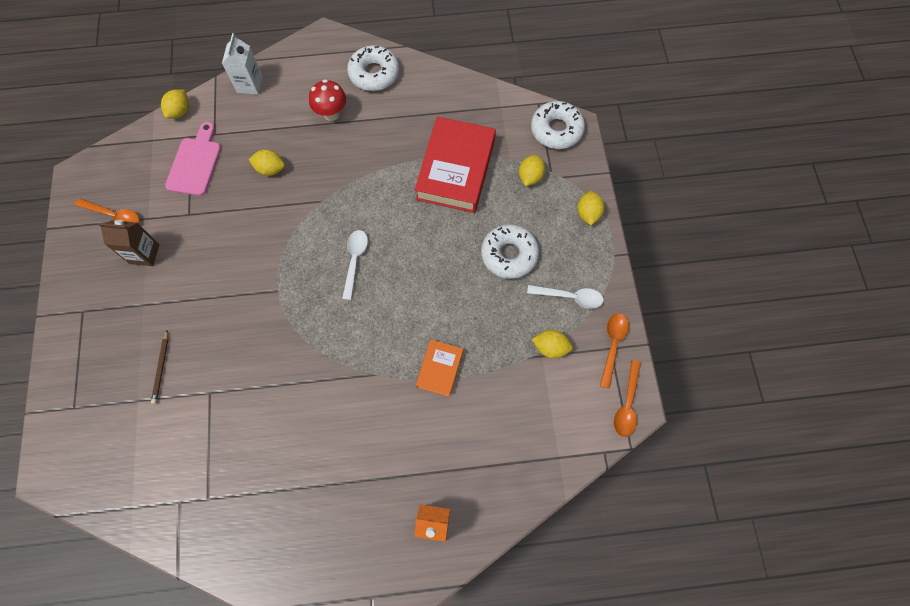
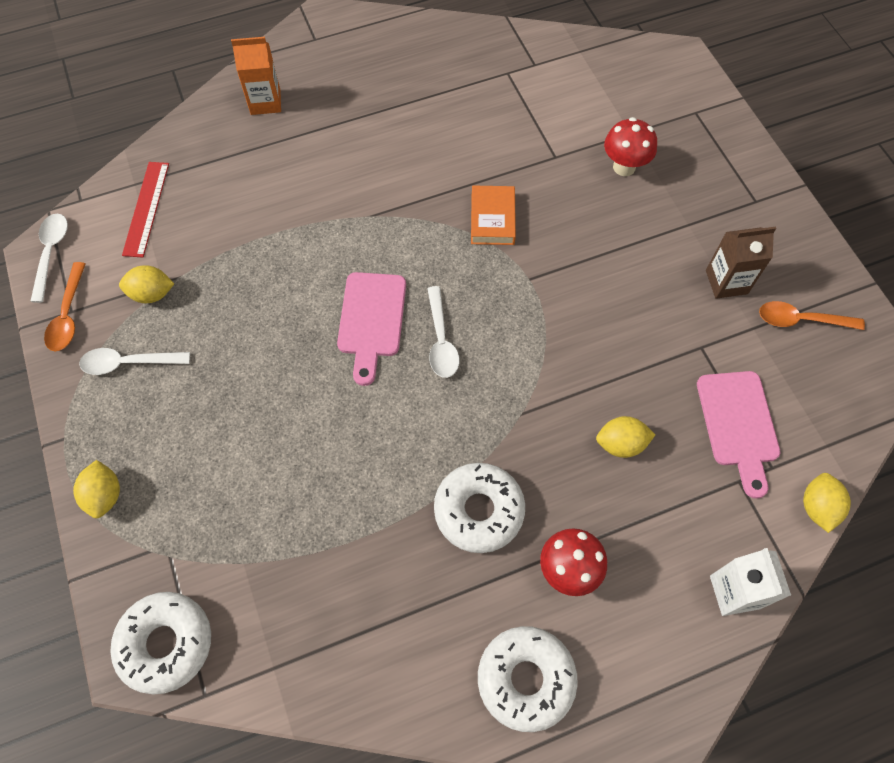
camera: 165 degrees right, 5 degrees down
(161, 368) = (624, 167): brown pencil -> red mushroom
(397, 287) = (372, 320): none -> pink cutting board
(439, 369) = (291, 239): orange book -> orange book (492, 219)
(456, 169) = (329, 519): red book -> none
(509, 255) = (222, 401): white donut -> white donut (479, 510)
(530, 177) = (204, 537): yellow lemon -> none
(550, 428) = (146, 208): none -> red ruler
(627, 404) = (51, 253): orange spoon -> white spoon

